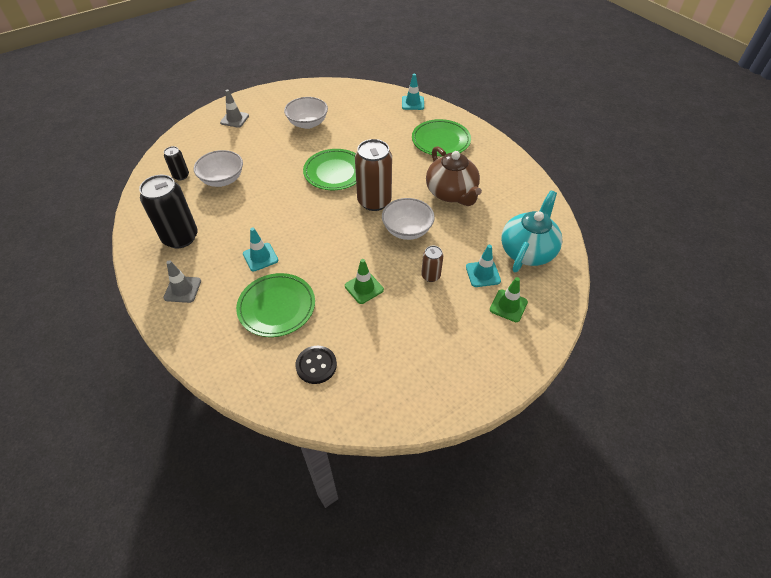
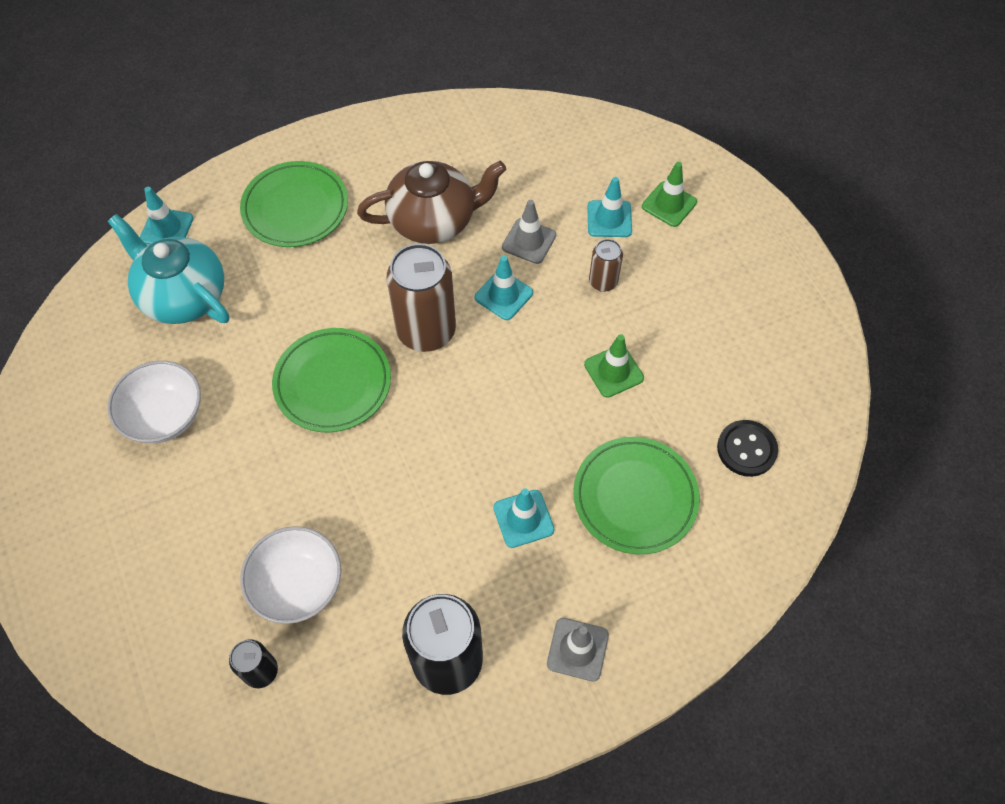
camera: 80 degrees left, 10 degrees up
(234, 119) = (94, 561): grey traffic cone -> grey traffic cone (529, 241)
(407, 230) = (503, 295): white bowl -> turquoise traffic cone
(527, 251) = (575, 158): turquoise teapot -> turquoise teapot (183, 296)

